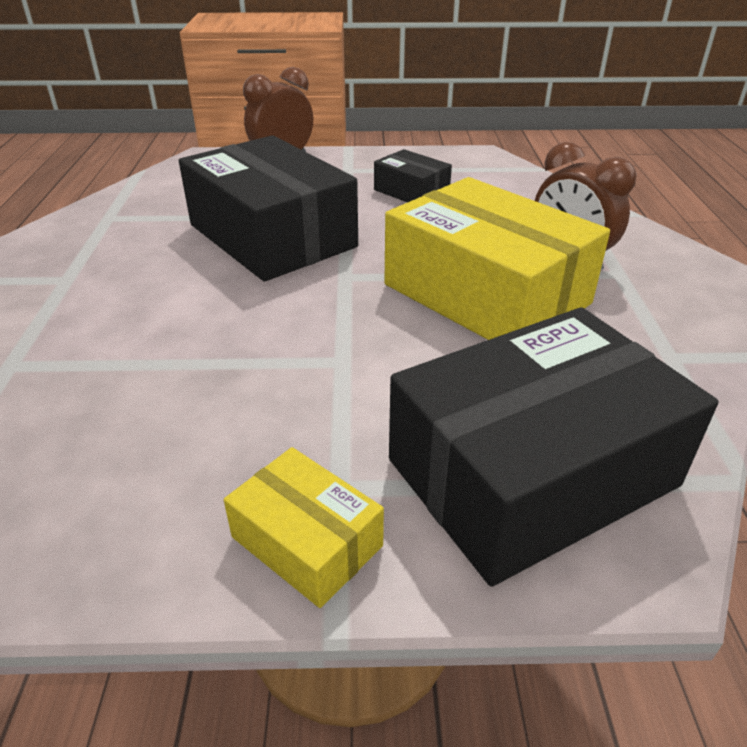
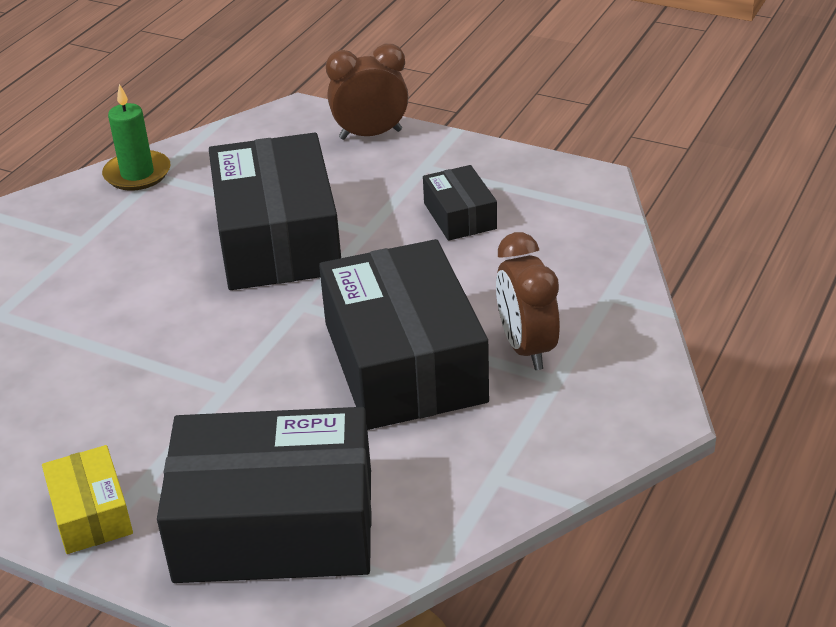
camera: 30 degrees right, 0 degrees up
(87, 220) = (137, 174): none -> green candle
(486, 294) = (404, 362): yellow box -> black box

